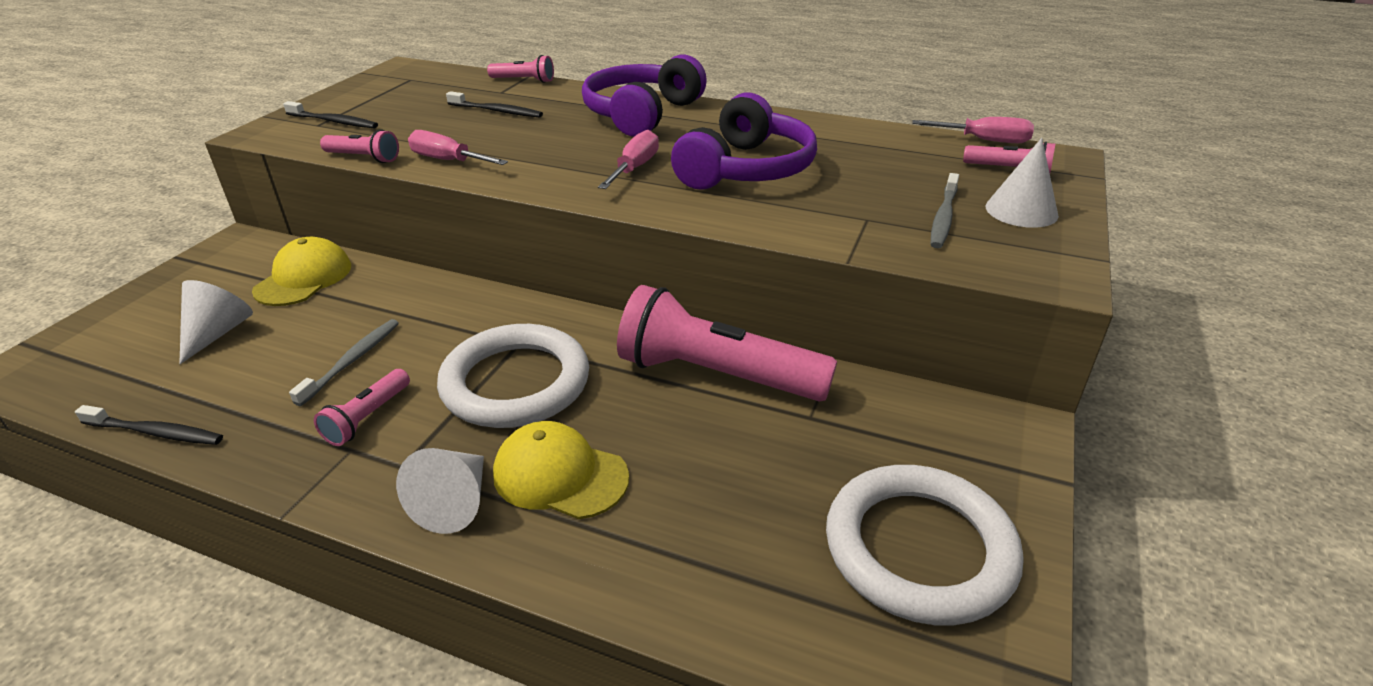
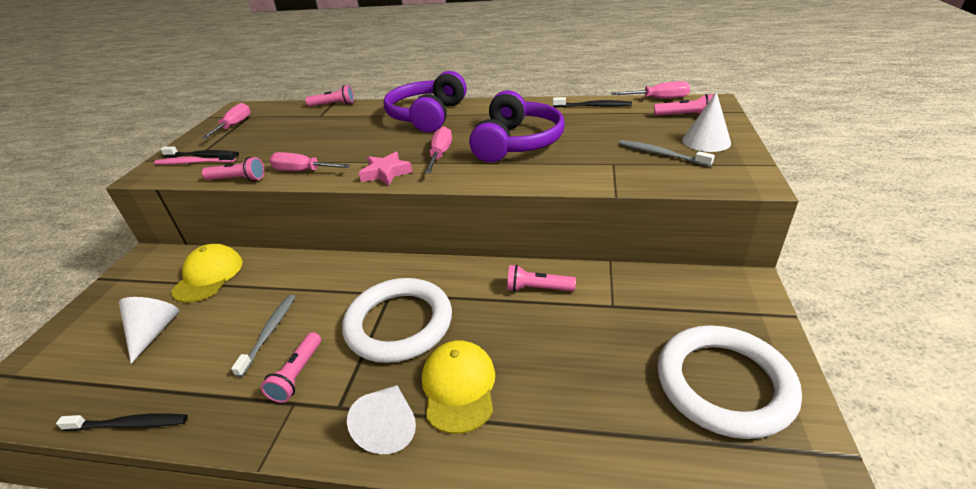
camera: 10 degrees left, 0 degrees up
(319, 128) = (193, 163): none -> pink toothbrush
(387, 89) = (234, 126): none -> pink screwdriver
(497, 111) = (323, 129): black toothbrush -> black toothbrush (593, 106)
(552, 180) = (386, 173): none -> pink star
(560, 475) = (459, 387): yellow cap -> yellow cap turned 75 degrees clockwise
(716, 375) = (537, 288): pink flashlight -> pink flashlight, size x0.46
(943, 218) = (661, 154): grey toothbrush -> grey toothbrush turned 120 degrees clockwise

